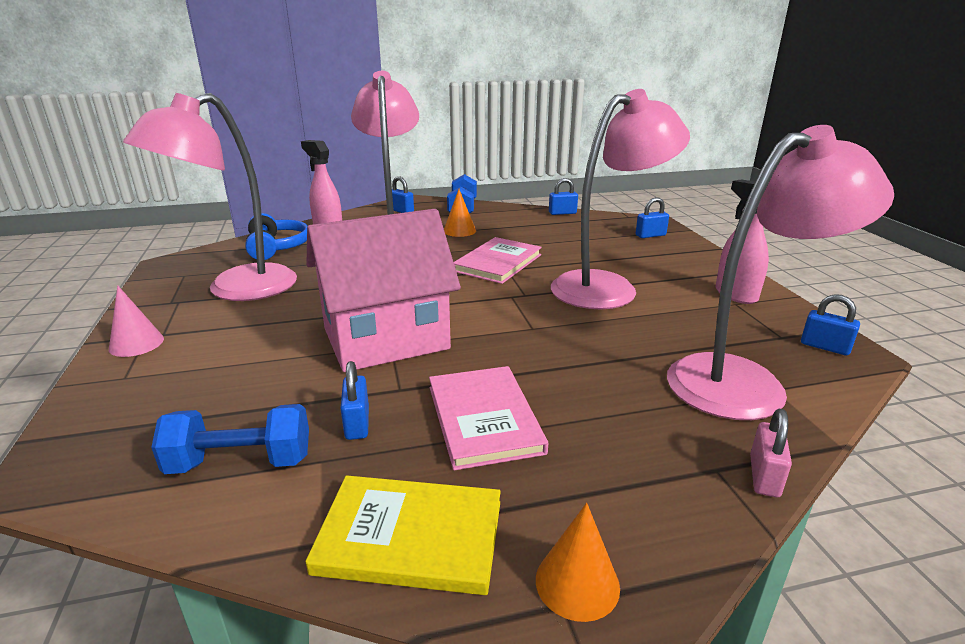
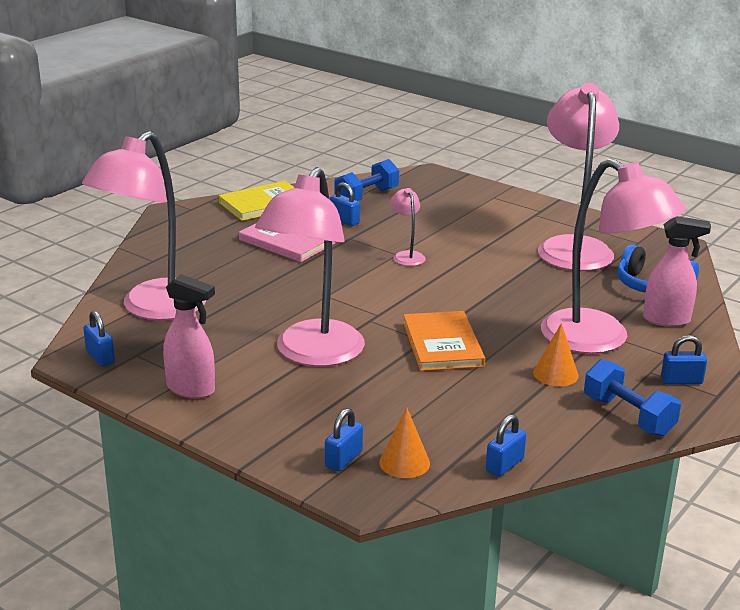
camera: 140 degrees right, 0 degrees up
(136, 343) = (533, 207): pink cone -> none
(386, 339) = (407, 256): pink house -> pink lamp
(498, 263) = (442, 344): pink book -> orange book
(577, 583) = (190, 214): orange cone -> orange cone (404, 462)
(764, 476) = (128, 265): pink padlock -> none
(825, 347) = (100, 357): blue padlock -> blue padlock turned 60 degrees clockwise

